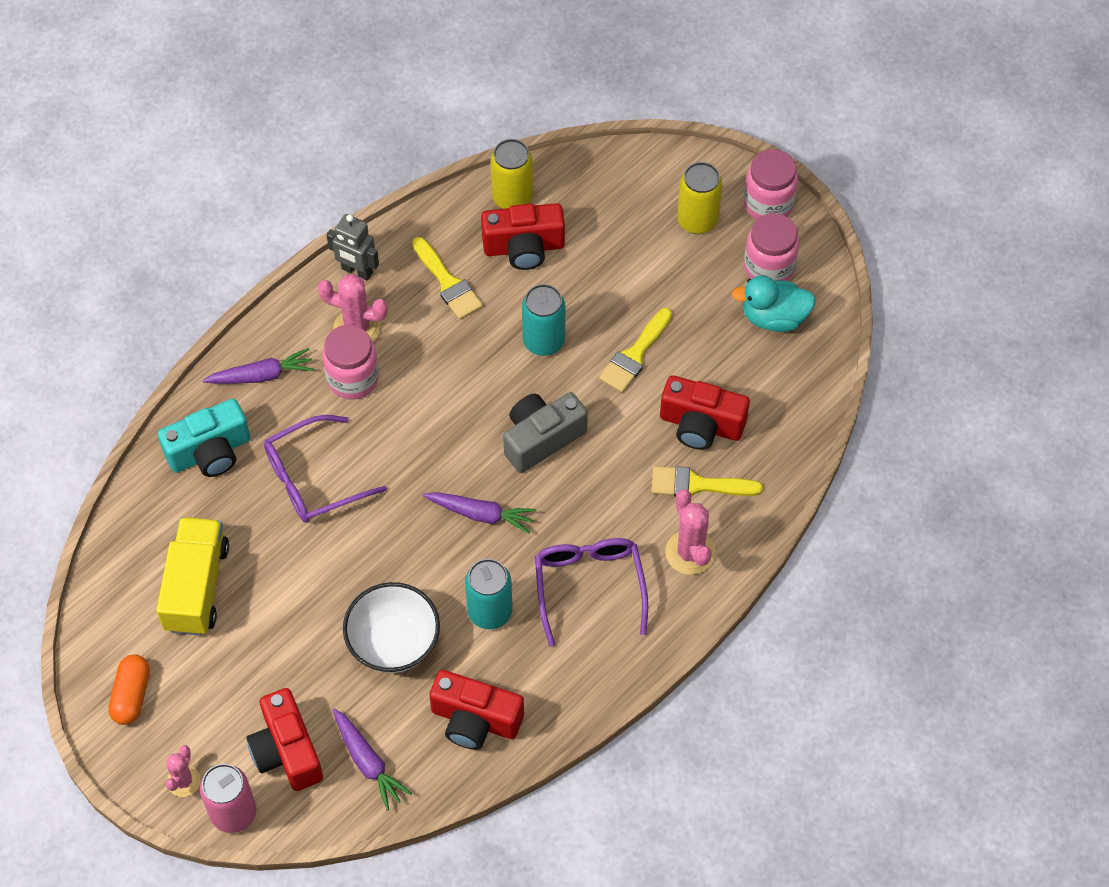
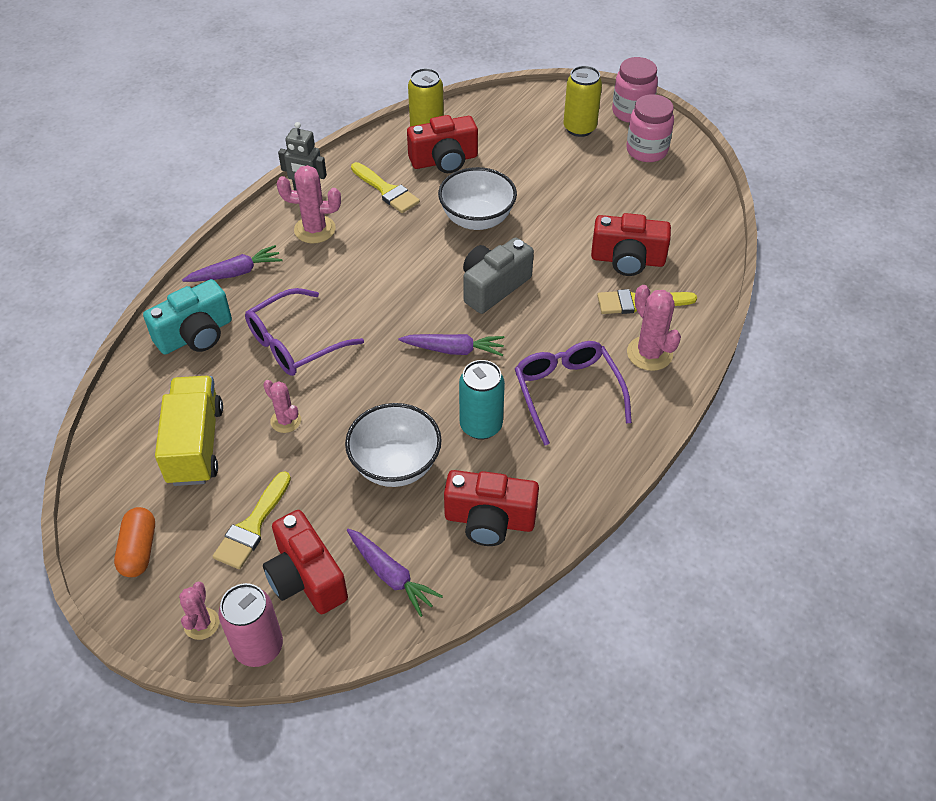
camera: 10 degrees left, 10 degrees down
(291, 573) = (286, 421): none -> pink cactus
(353, 378) = (317, 265): pink jar -> none
(543, 341) = (477, 219): turquoise can -> white bowl
(635, 355) = (556, 219): yellow brush -> yellow brush (252, 526)
(774, 317) = (662, 181): turquoise duck -> none

